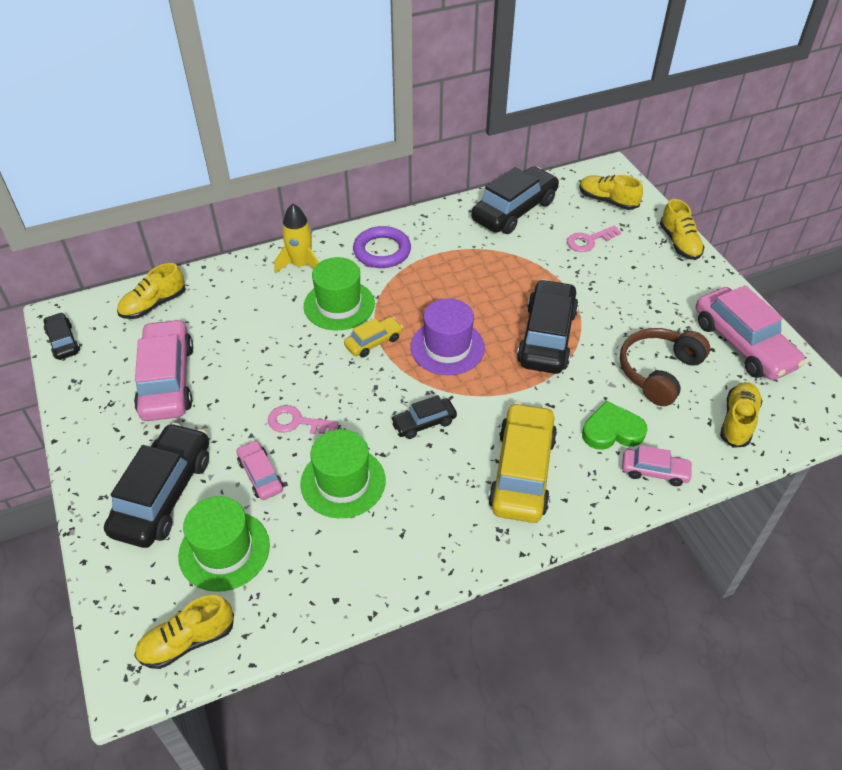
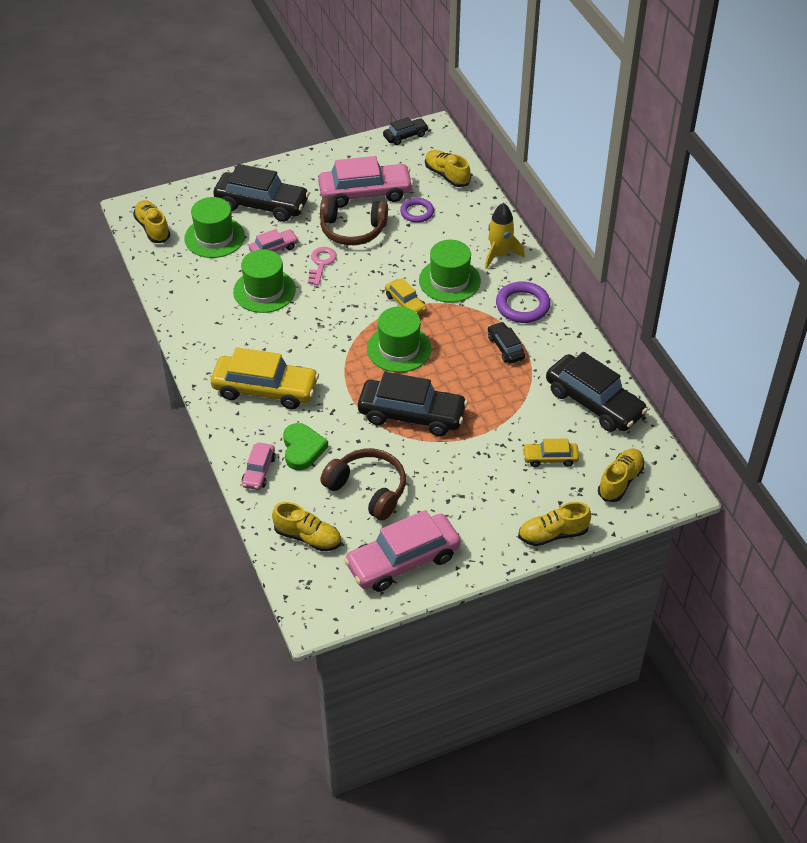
camera: 90 degrees right, 0 degrees up
(216, 331) = (417, 212): none -> purple ring
(237, 392) = (352, 230): none -> brown headphones
(424, 423) = (316, 333): black car -> black car (505, 347)
(447, 347) = (399, 348): purple hat -> green hat
(589, 241) = (550, 458): pink key -> yellow car

